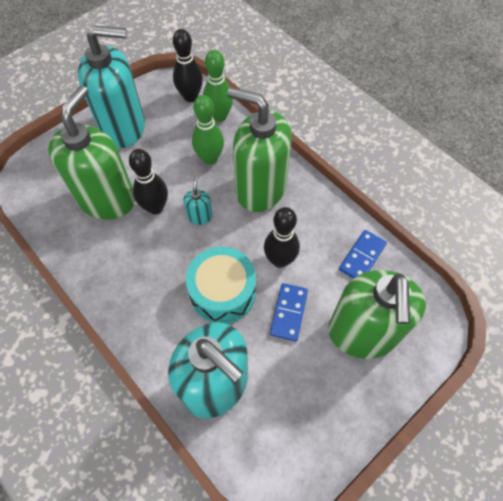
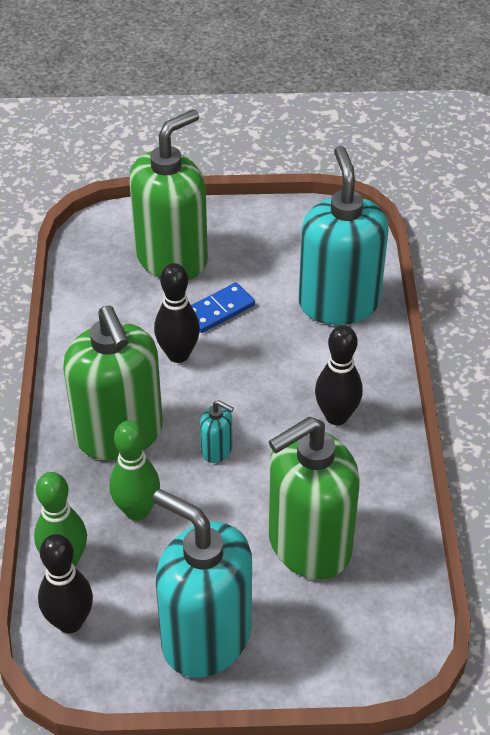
camera: 140 degrees left, 15 degrees down
(155, 207) = (258, 494): black bowling pin -> black bowling pin (336, 416)
(200, 216) = (217, 450): turquoise soap dispenser -> turquoise soap dispenser turned 105 degrees counterclockwise
(223, 292) = (264, 364): turquoise drum -> none
(362, 257) = (97, 307): blue domino -> none

